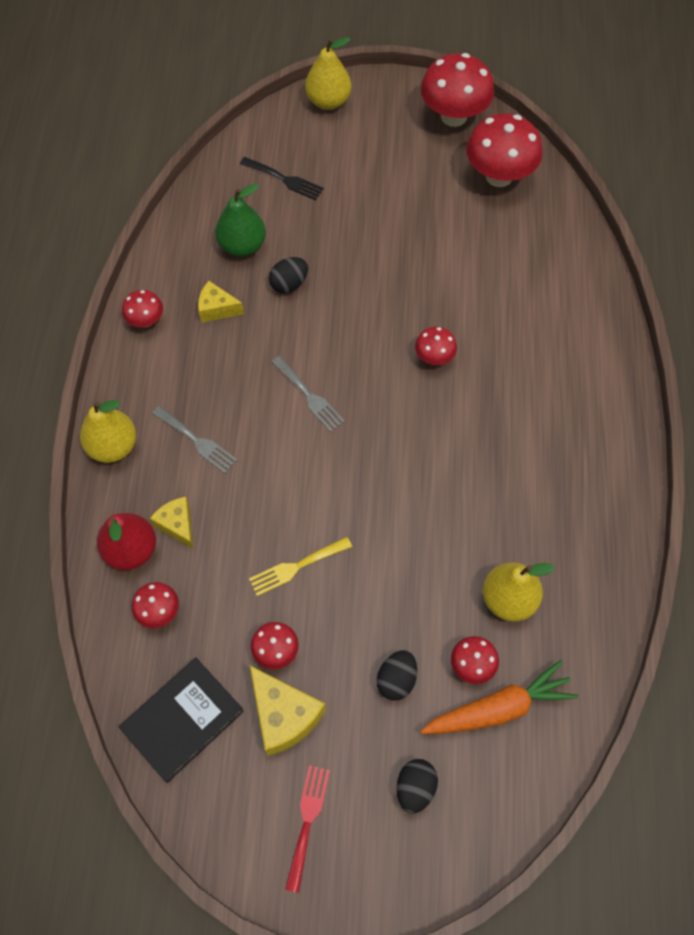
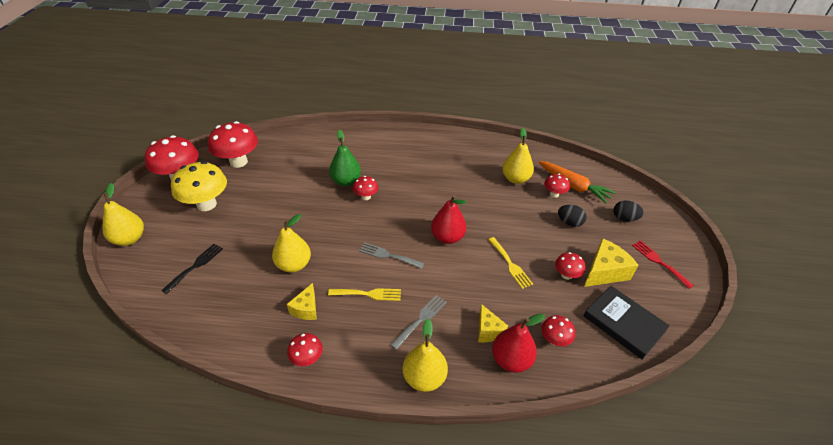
camera: 90 degrees left, 20 degrees down
(177, 525) = (488, 330): yellow cheese -> yellow cheese turned 75 degrees counterclockwise
(240, 376) = (368, 294): none -> yellow fork
(242, 245) = (250, 293): green pear -> green pear (346, 181)
(289, 284) = (294, 265): black egg -> yellow pear
(307, 821) = (659, 262): red fork -> red fork turned 45 degrees clockwise
(309, 396) = (388, 255): grey fork -> grey fork turned 120 degrees counterclockwise
(350, 477) = (447, 237): none -> red pear
(399, 161) = (206, 204): none -> yellow mushroom
(499, 708) = (573, 186): orange carrot -> orange carrot turned 150 degrees clockwise

